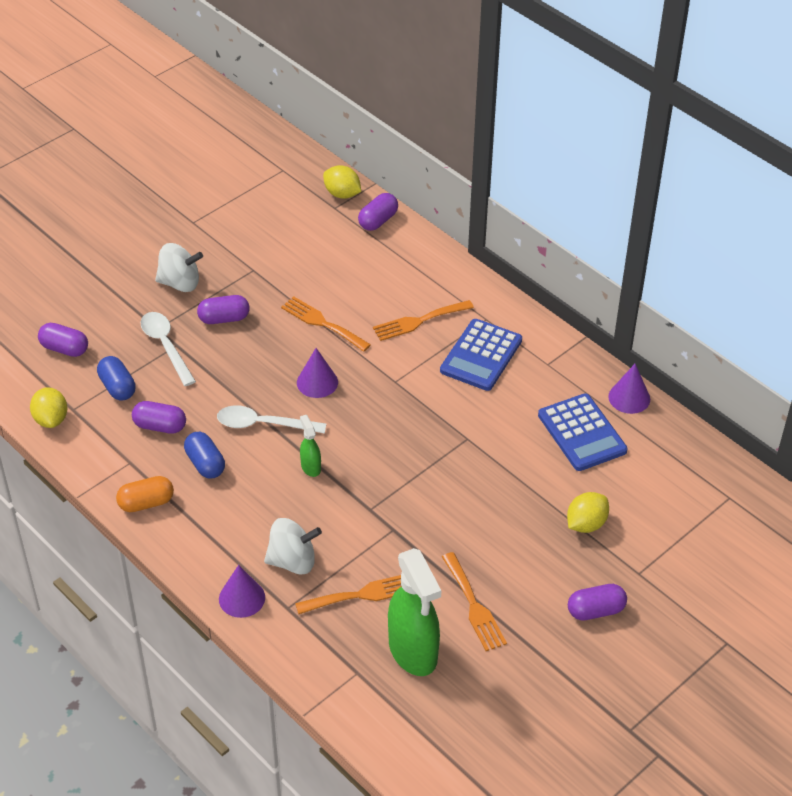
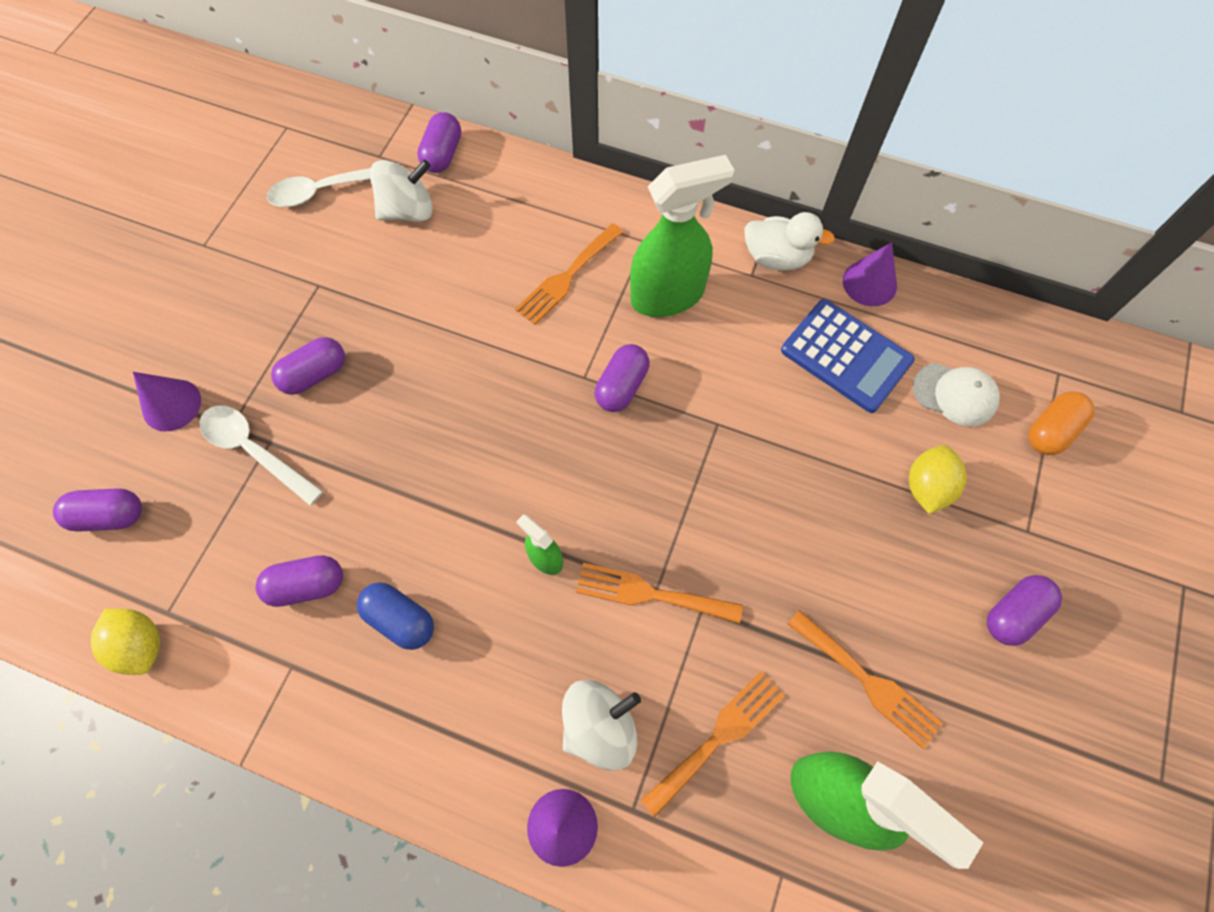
camera: 25 degrees left, 20 degrees up
(117, 387) = (216, 547): blue capsule -> none
(146, 503) = (348, 726): orange capsule -> orange capsule (1051, 431)
(180, 283) = (229, 344): white spinning top -> white spinning top (408, 210)
(263, 424) = (448, 518): white spoon -> white spoon (327, 190)
(317, 382) = (486, 421): purple cone -> purple cone (171, 405)
(322, 323) = (447, 328): orange fork -> orange fork (650, 594)
(342, 194) = (379, 134): yellow lemon -> none
(416, 395) = (621, 386): none -> purple capsule
(481, 355) = (668, 295): blue calculator -> green spray bottle
(572, 360) = (776, 258): none -> white duck
(644, 482) = (955, 394): none -> white cap

